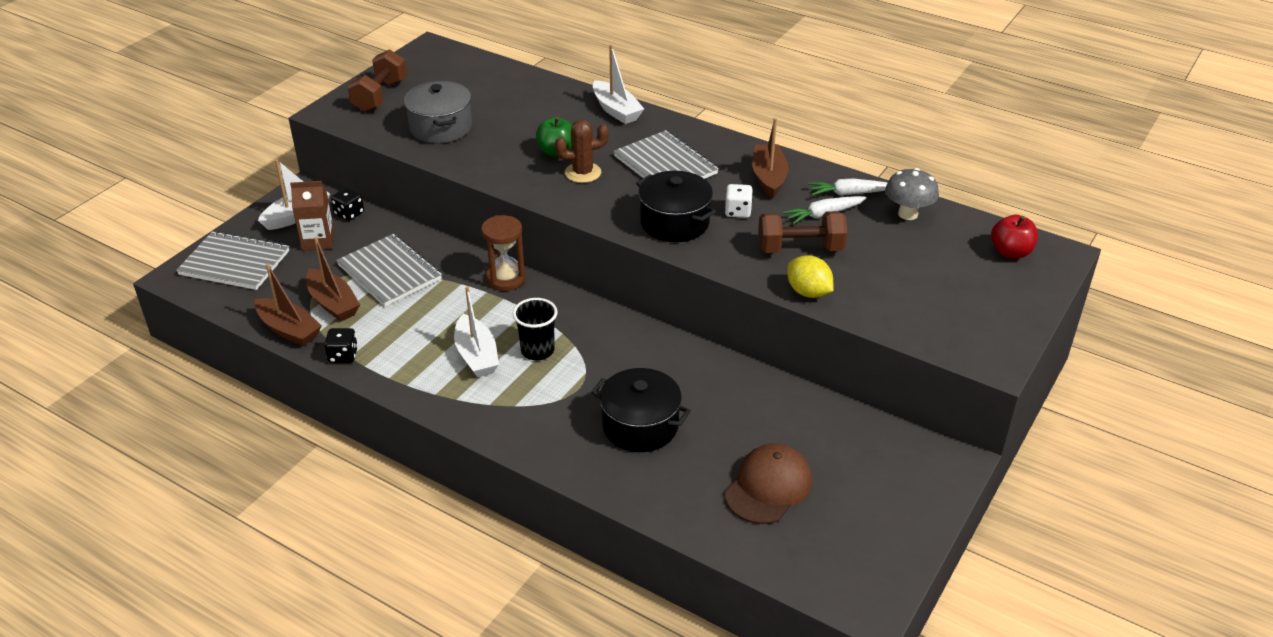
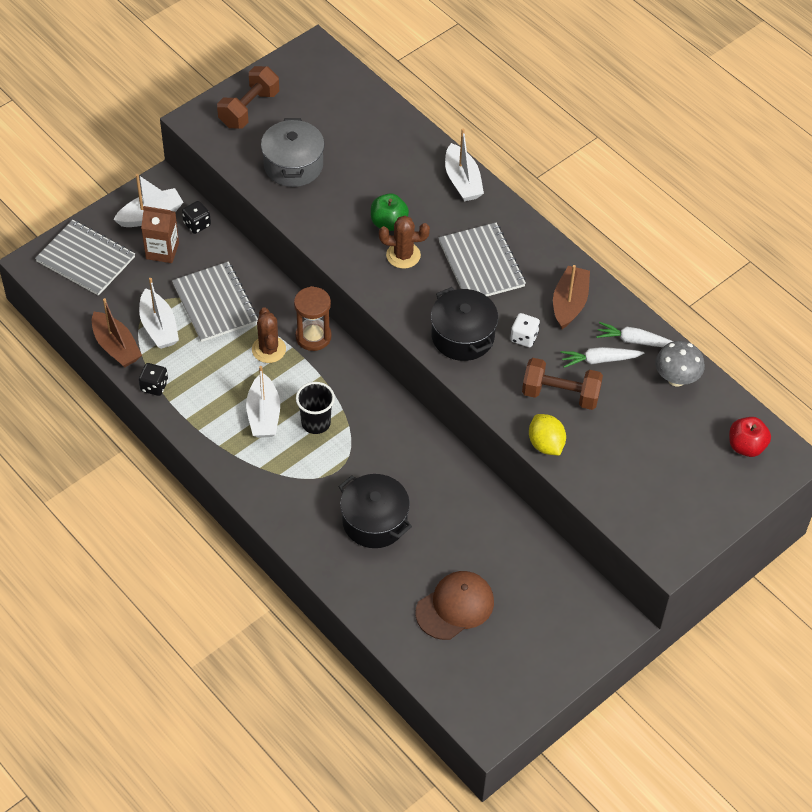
camera: 15 degrees right, 15 degrees up
(333, 303) = (159, 327): brown boat -> white boat
(461, 299) = (268, 349): none -> brown cactus

